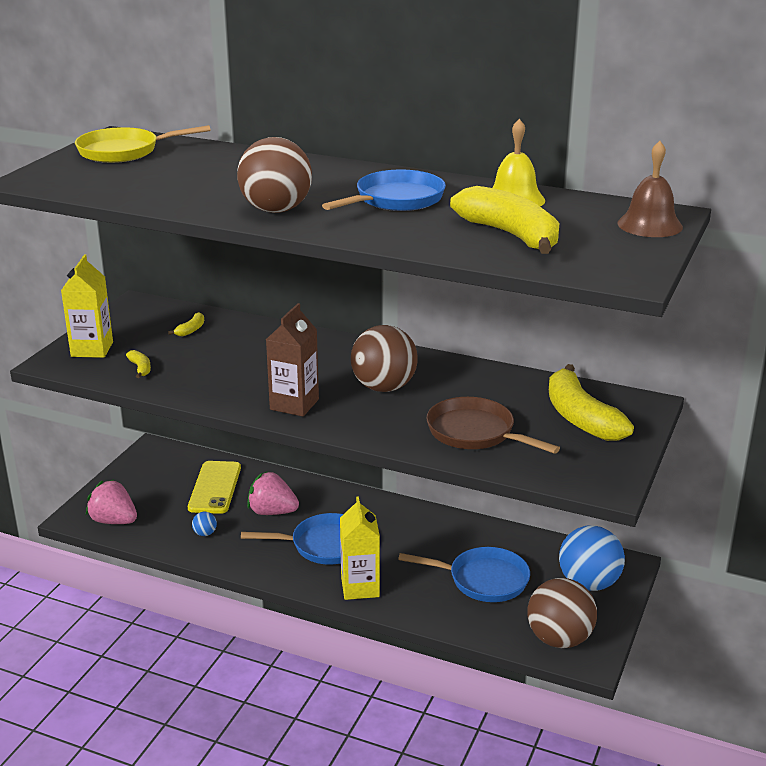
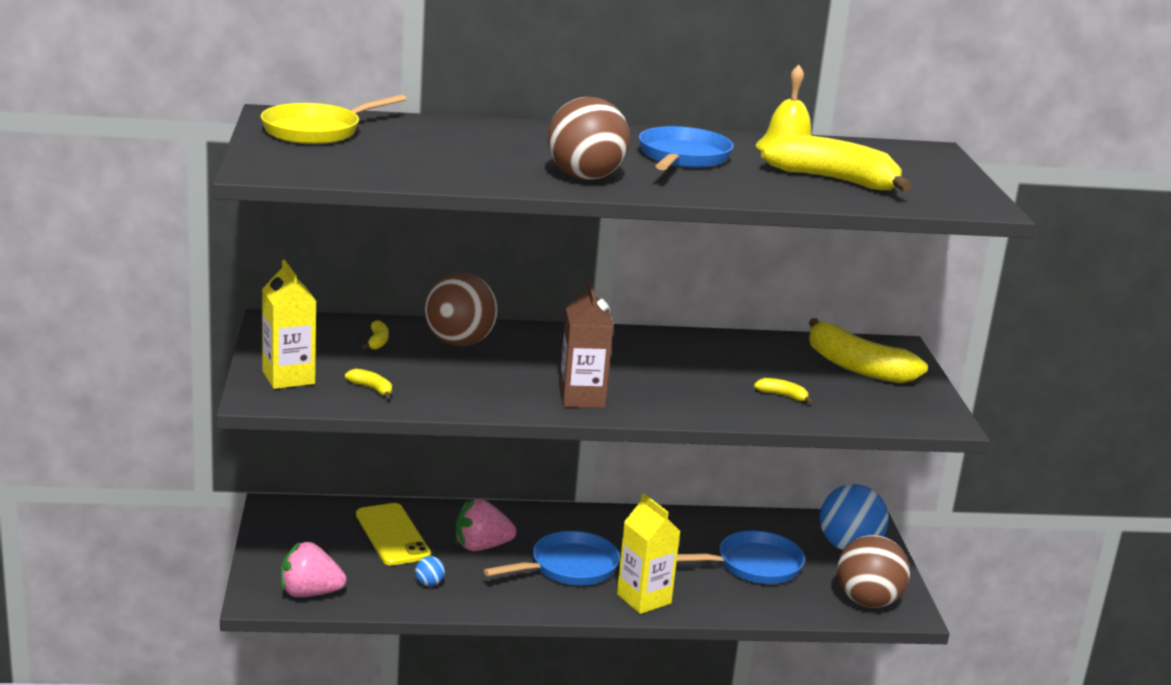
camera: 30 degrees left, 5 degrees down
(384, 387) = (650, 368): brown ball -> brown ball (459, 342)
(475, 433) = (782, 395): brown pan -> yellow banana
(650, 225) = (931, 160): brown bell -> none

